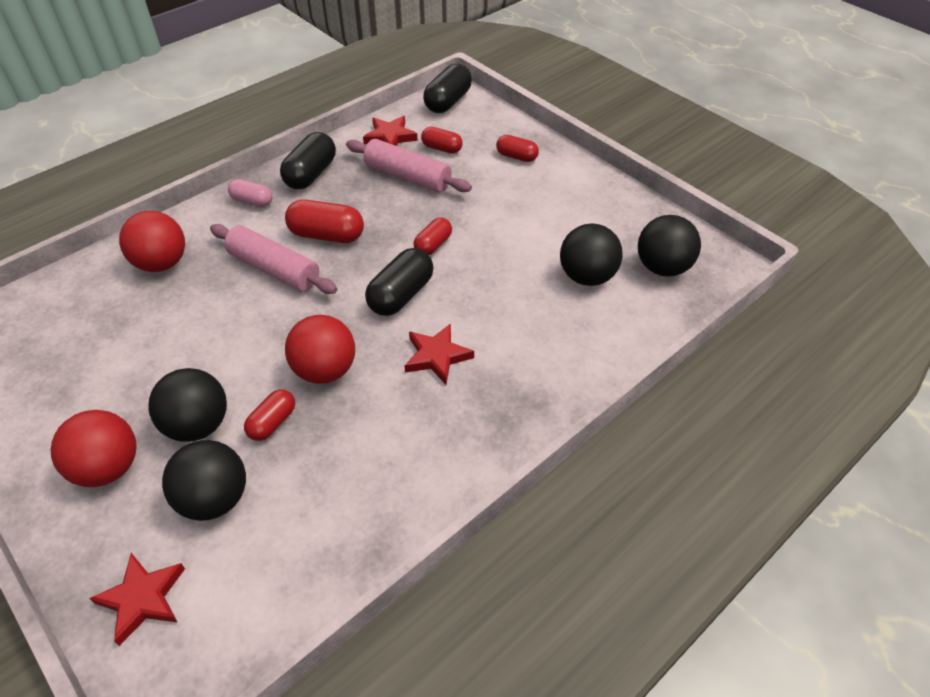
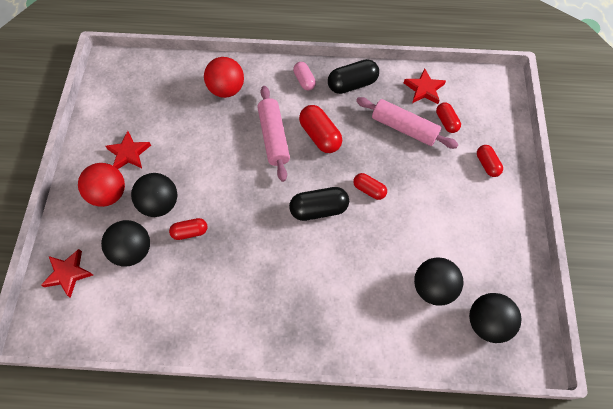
camera: 45 degrees right, 15 degrees up
(325, 370) = (239, 223): red ball -> none
(407, 177) = (404, 128): pink rolling pin -> pink rolling pin turned 45 degrees counterclockwise
(433, 245) = (369, 190): red capsule -> red capsule turned 45 degrees clockwise
(437, 356) = (298, 264): red star -> red star (129, 153)
(448, 102) = (489, 86): black capsule -> none

